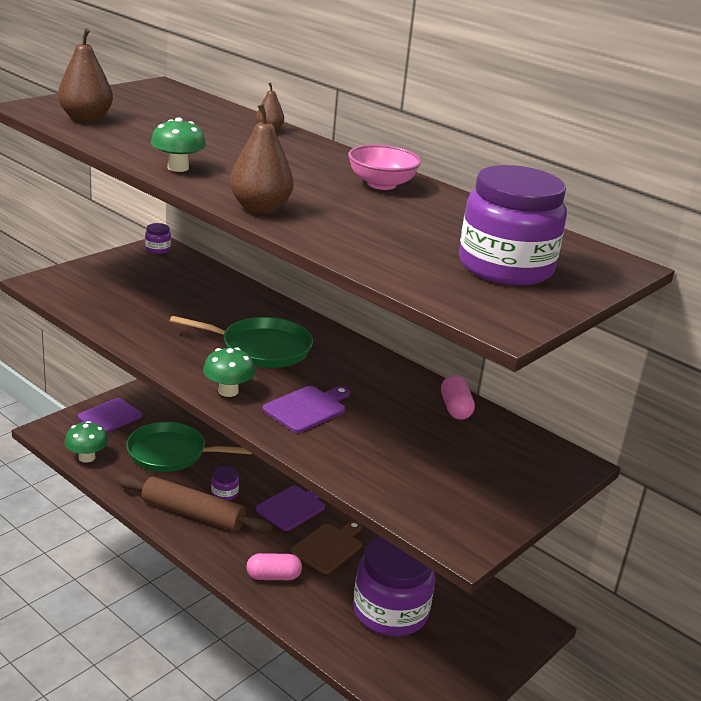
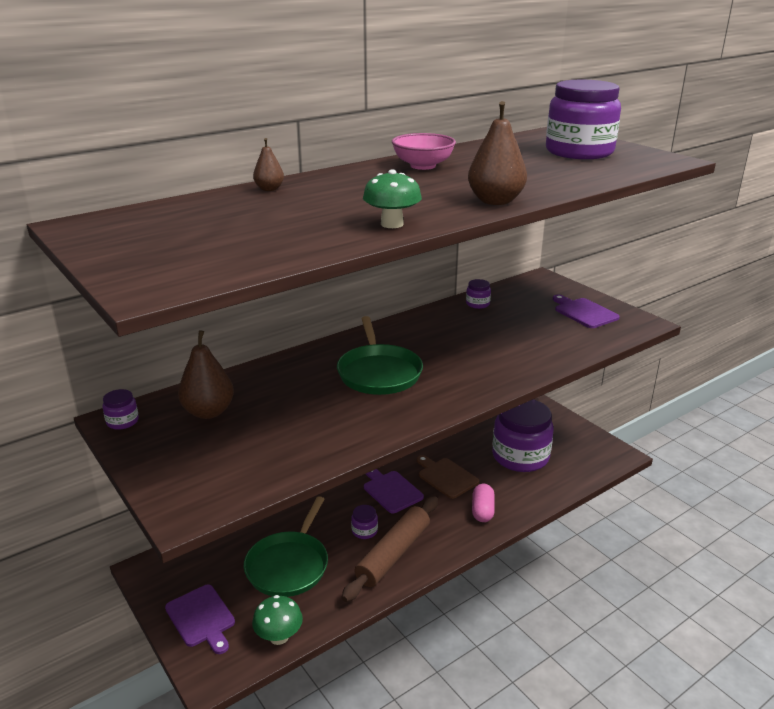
camera: 75 degrees left, 0 degrees up
(86, 119) = (210, 261): brown pear -> brown pear (208, 412)
(228, 391) = (457, 394): green mushroom -> none
(261, 348) = (378, 372): green pan -> green pan turned 150 degrees clockwise
(307, 408) = (483, 359): purple cutting board -> purple cutting board (584, 312)
(455, 408) = (477, 304): pink capsule -> purple jar

